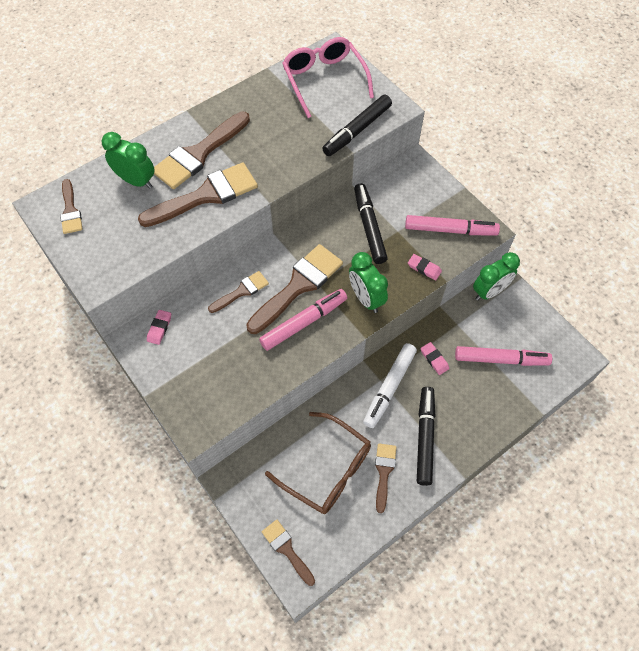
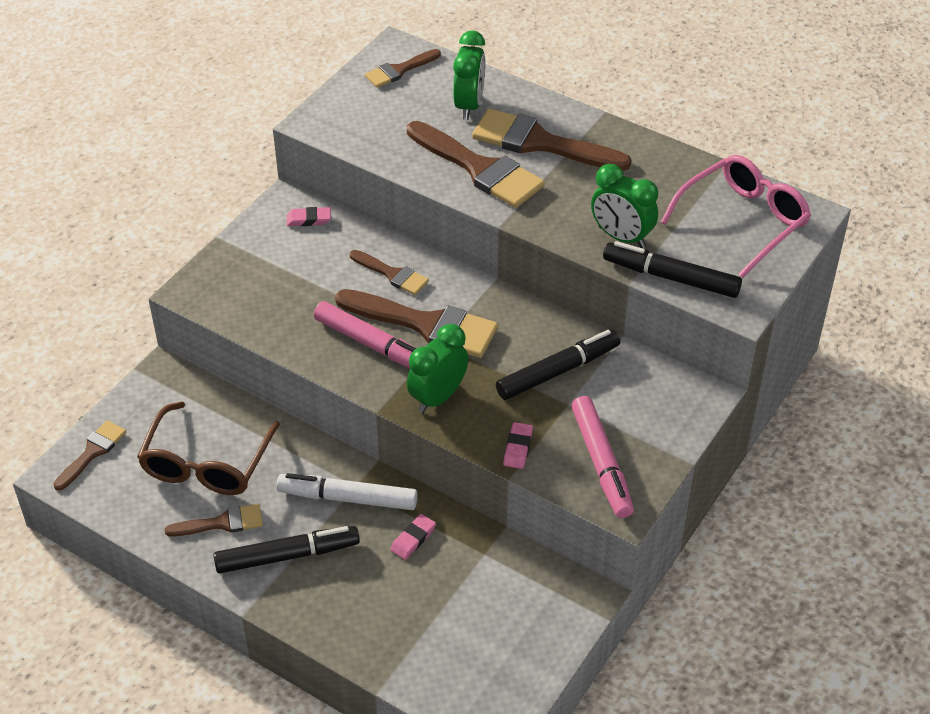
camera: 70 degrees right, 15 degrees down
(489, 292) = (561, 582): green clock -> green clock (621, 237)
(501, 359) = (447, 620): pink marker -> none

